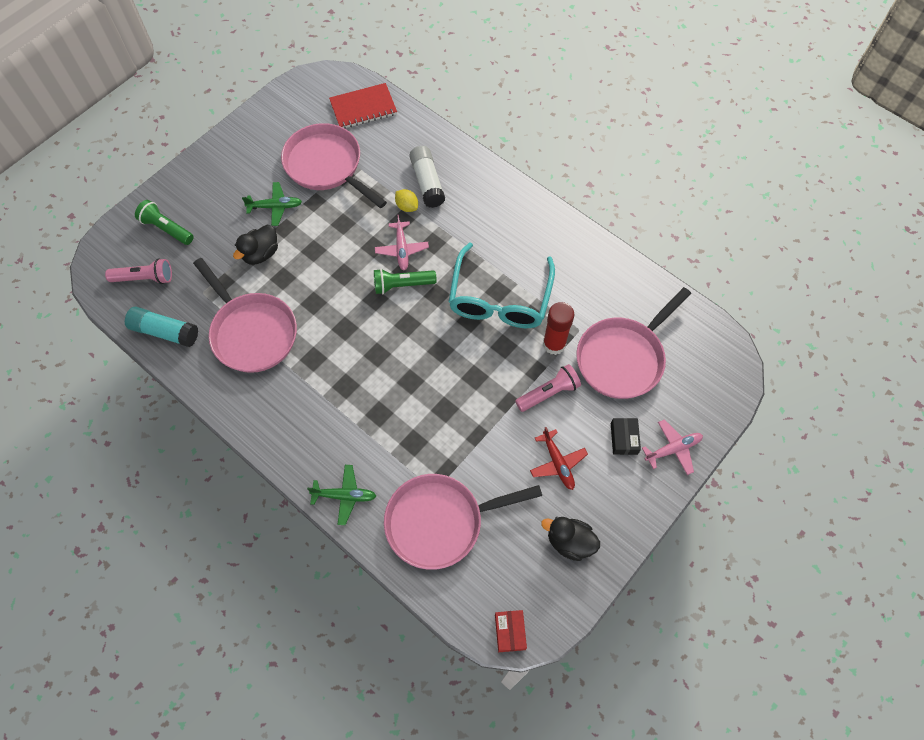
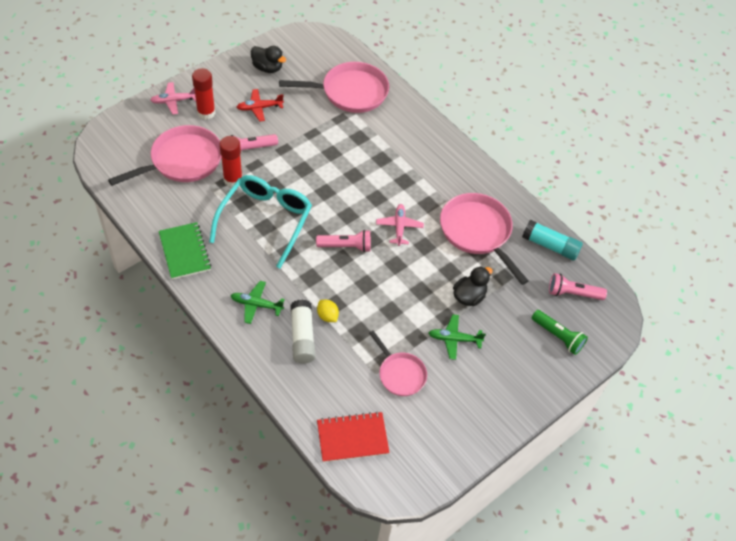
camera: 175 degrees left, 10 degrees down
(327, 166) = (400, 374): pink pan -> pink pan, size x0.59
(344, 496) = (413, 116): green plane -> green plane (256, 305)
(402, 249) = (340, 277): pink plane -> pink plane (399, 227)
(402, 285) = (346, 246): green flashlight -> pink flashlight
(510, 632) = (320, 36): red box -> none
(557, 463) = (259, 108): red plane -> red plane turned 90 degrees counterclockwise
(573, 245) = (184, 252): none -> green notebook
(624, 439) = (206, 113): black box -> red glue stick

